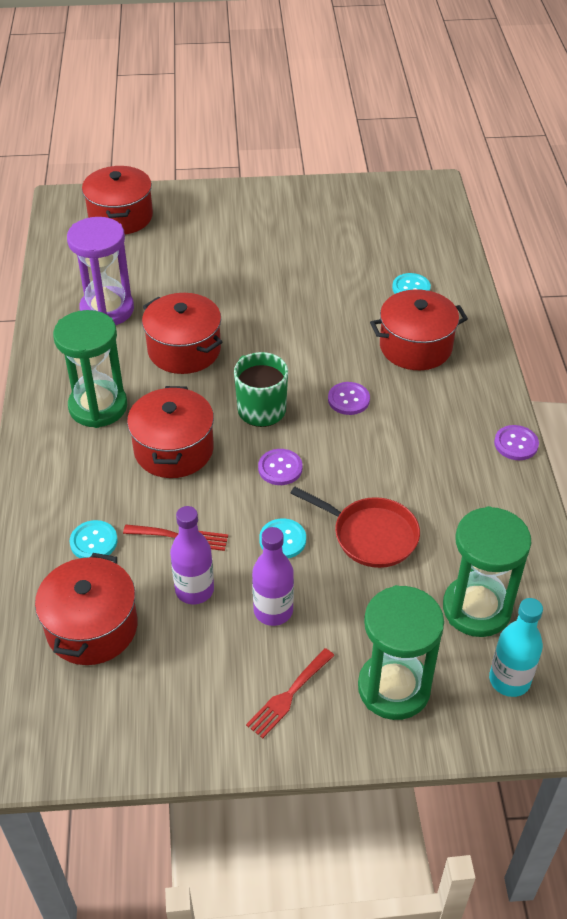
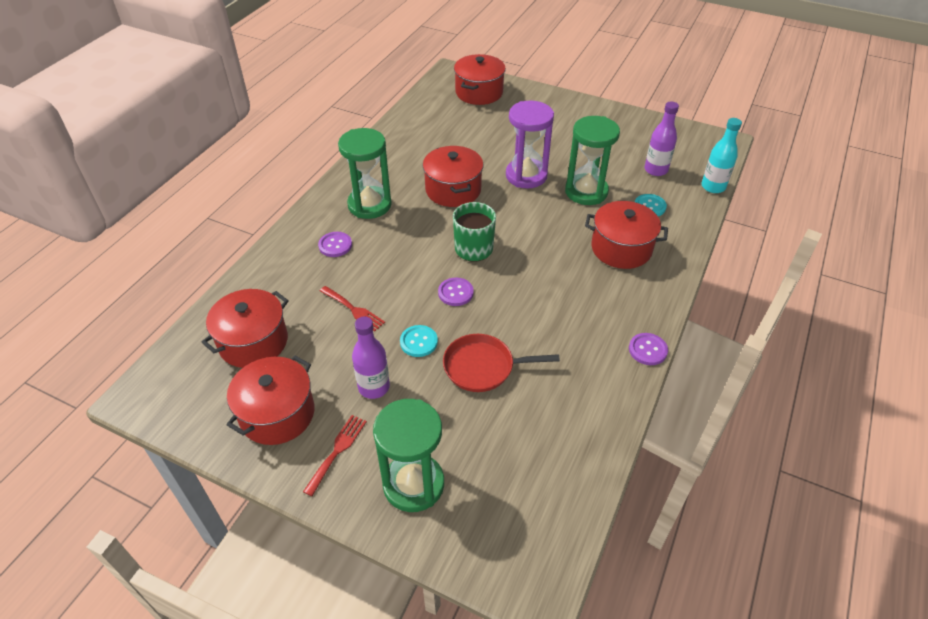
camera: 30 degrees right, 0 degrees up
(93, 542) = (298, 288): turquoise button -> none
(107, 310) = (424, 147): purple hourglass -> purple hourglass (526, 176)
(174, 449) = (395, 251): red pot -> red pot (277, 414)
(194, 590) = (334, 348): purple bottle -> purple bottle (656, 170)
(288, 696) = (337, 451): red fork -> red fork turned 135 degrees clockwise
(348, 399) = (541, 266): purple button -> purple button (335, 245)
(370, 535) = (483, 367): red pan -> red pan turned 120 degrees clockwise
(476, 608) = (521, 458): green hourglass -> green hourglass (586, 192)
(509, 680) = (504, 525): turquoise bottle -> turquoise bottle (713, 187)

